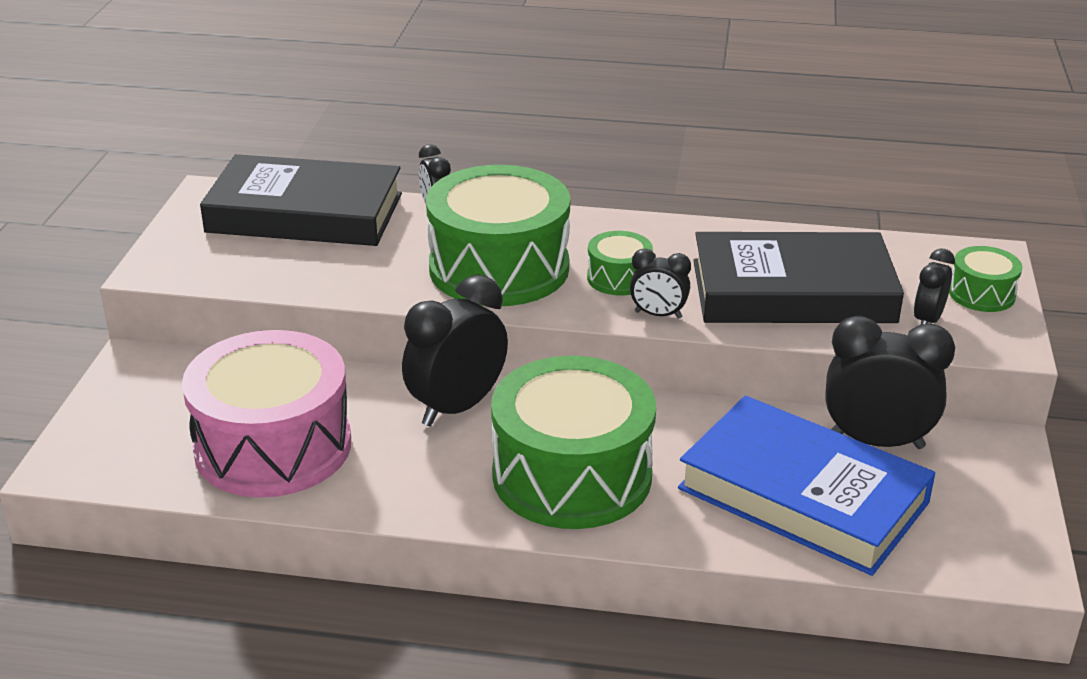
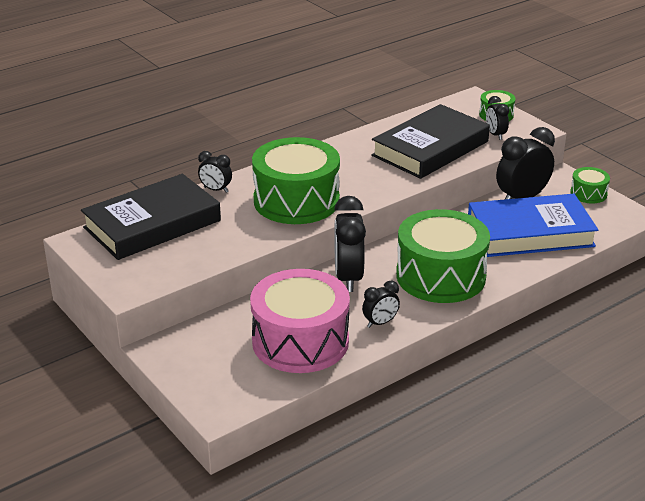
camera: 45 degrees left, 0 degrees up
(619, 278) = (354, 178): green drum -> green drum (588, 193)
(658, 315) = (397, 185): black clock -> black clock (380, 323)

